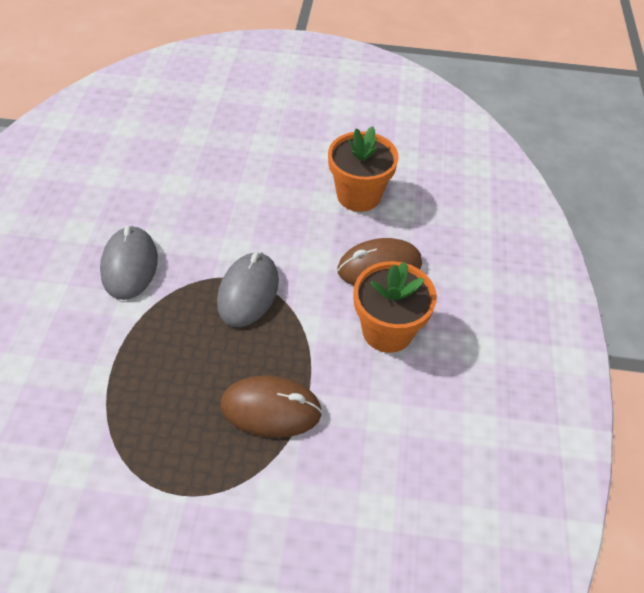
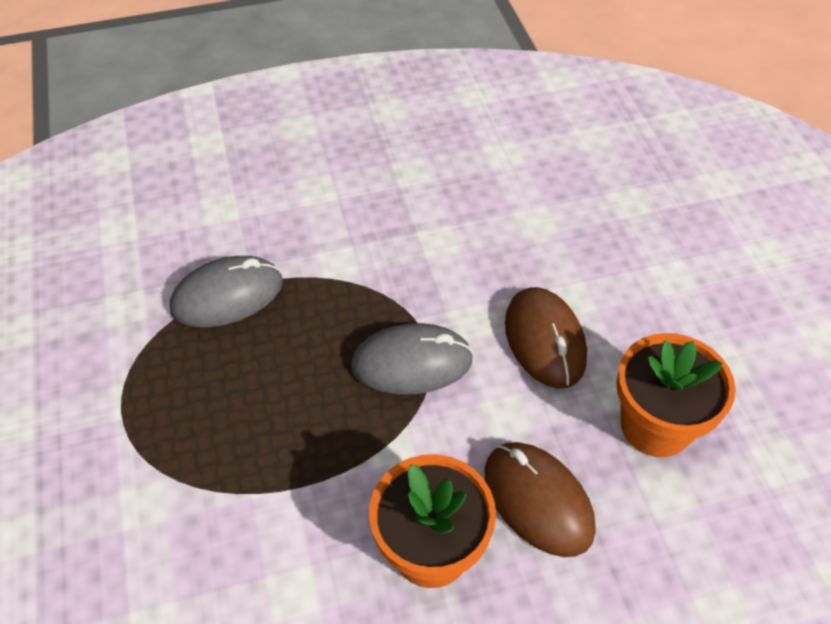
camera: 70 degrees right, 0 degrees up
(130, 265) = (389, 236): grey mouse -> grey mouse (227, 296)
(271, 409) = (255, 455): brown mouse -> brown mouse (544, 340)

